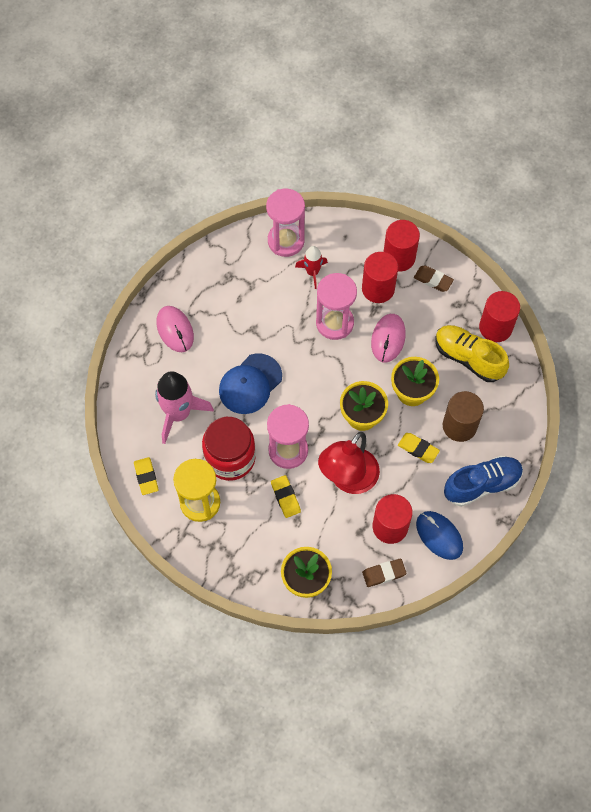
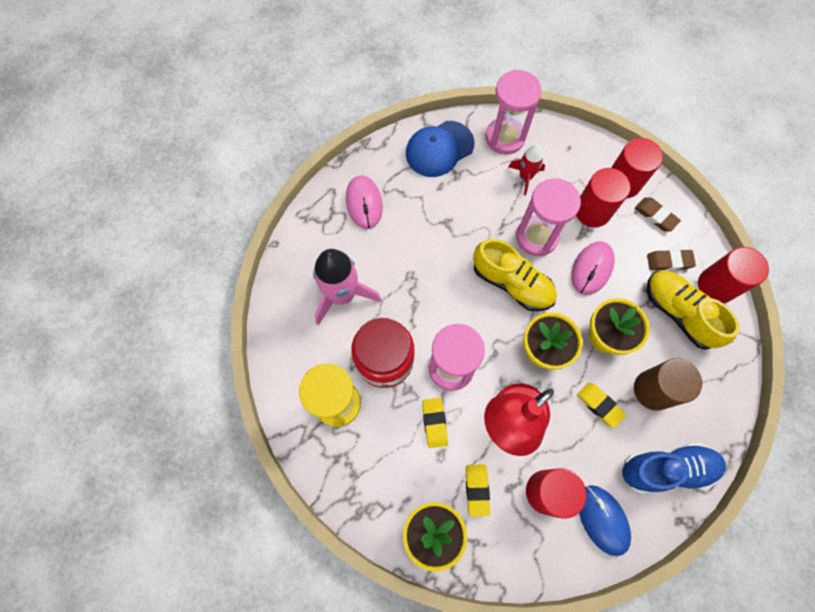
camera: 15 degrees right, 5 degrees up
(146, 477) = (287, 357): yellow eraser -> yellow eraser (477, 489)
(250, 384) = (428, 281): blue cap -> blue cap (439, 149)
(322, 367) = (512, 283): none -> yellow shoe
(384, 573) = (526, 550): brown eraser -> brown eraser (669, 261)

